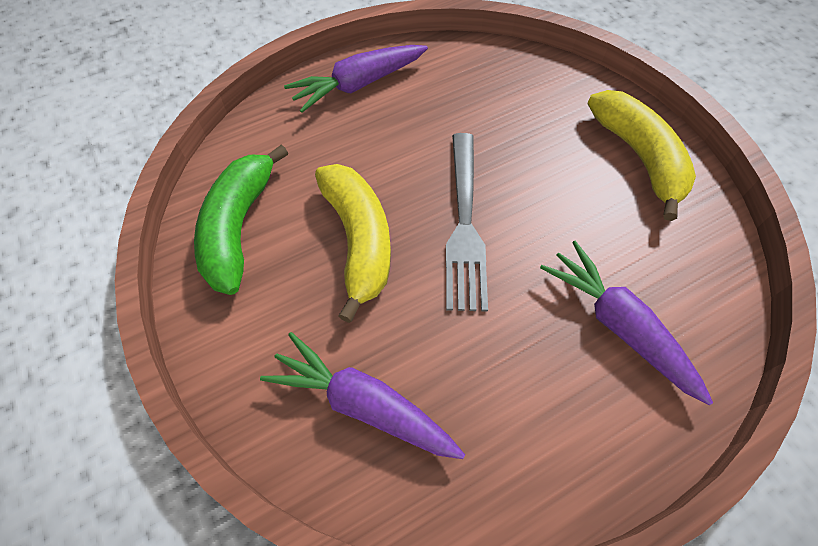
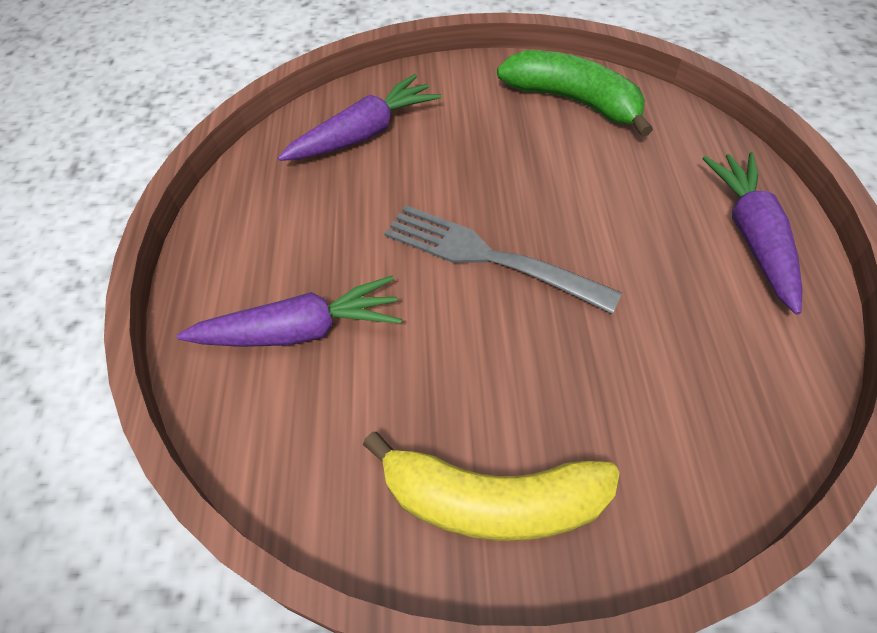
camera: 120 degrees right, 5 degrees down
(358, 241) = (515, 172): yellow banana -> none

